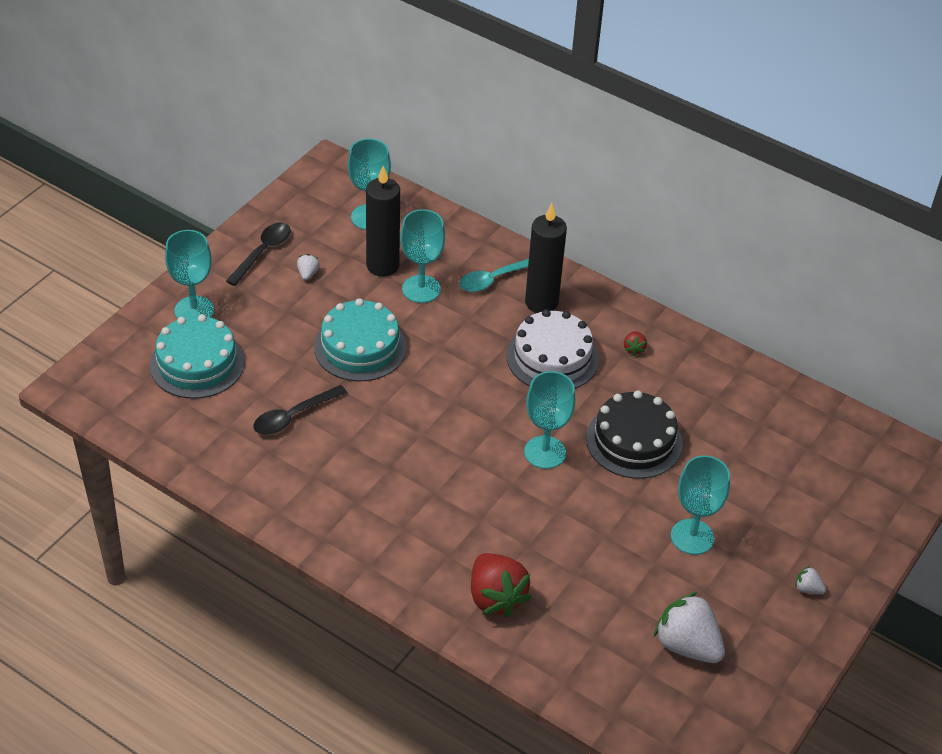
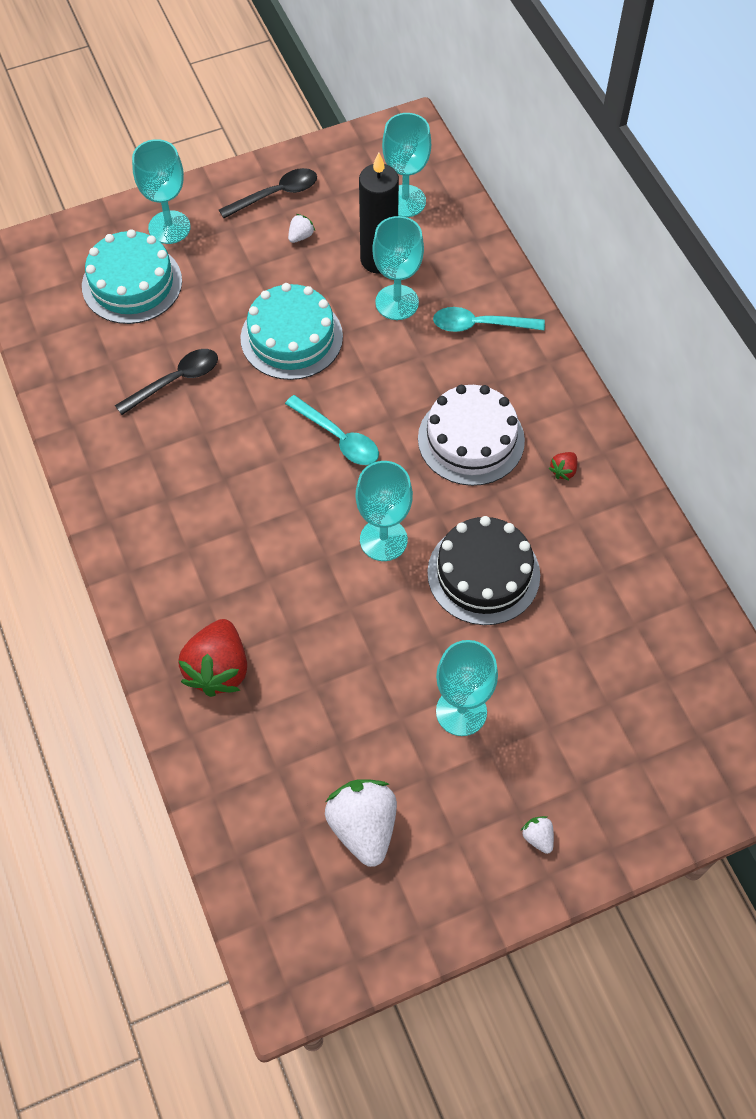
camera: 35 degrees right, 15 degrees up
(293, 416) = (176, 380): black spoon -> black spoon turned 150 degrees clockwise
(454, 400) = (339, 438): none -> turquoise spoon
(541, 302) = (506, 373): black candle -> none

